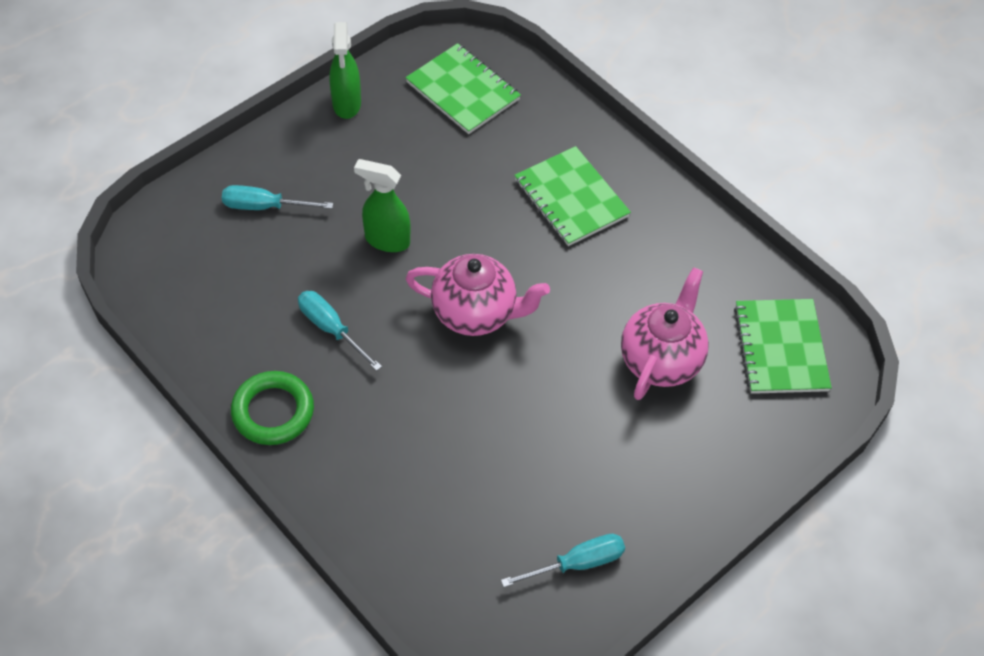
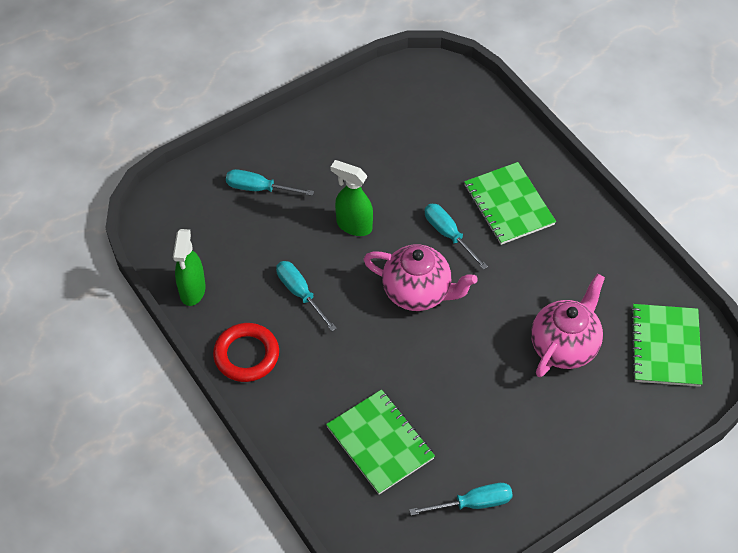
camera: 10 degrees right, 0 degrees up
(273, 411) = (246, 355): green ring -> red ring
(346, 104) = (335, 110): green spray bottle -> green spray bottle (192, 291)
(463, 91) = (431, 107): green notebook -> green notebook (380, 443)
(503, 240) = (448, 235): none -> turquoise screwdriver

